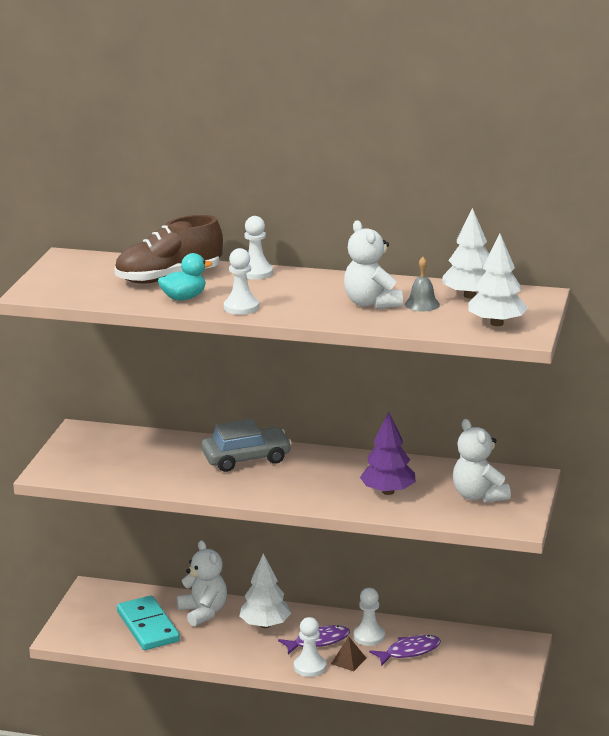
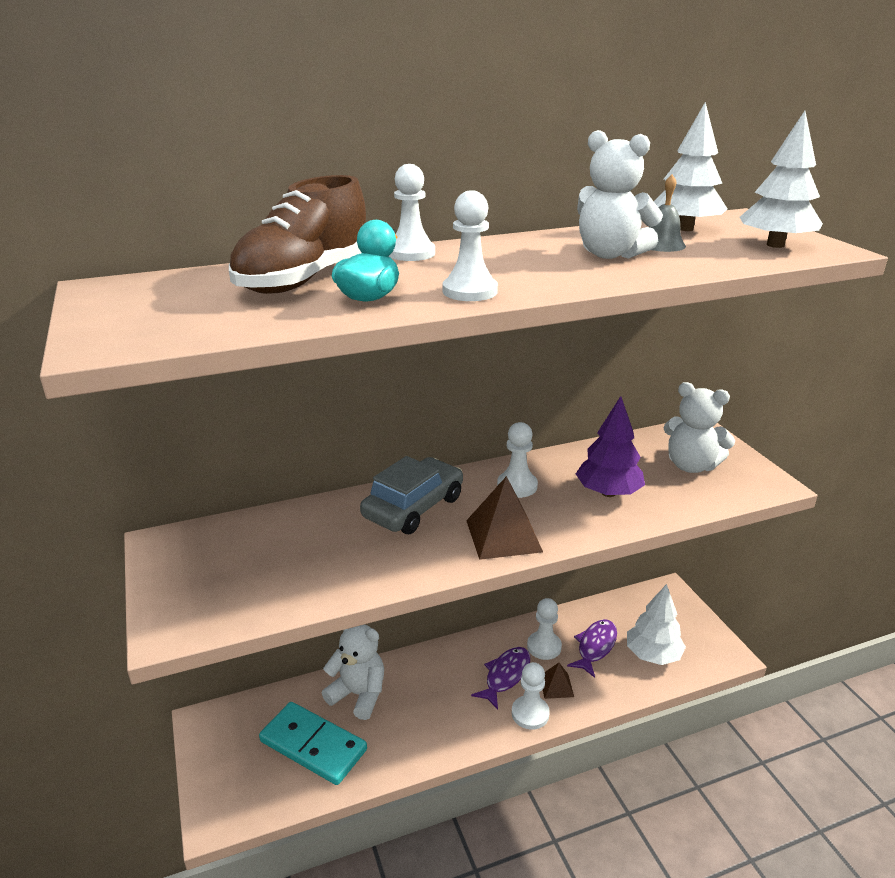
camera: 35 degrees left, 5 degrees up
(265, 625) = (436, 680): white tree -> white tree (653, 655)
(281, 491) = (503, 536): none -> brown pyramid
(331, 468) = (517, 486): none -> white pawn

